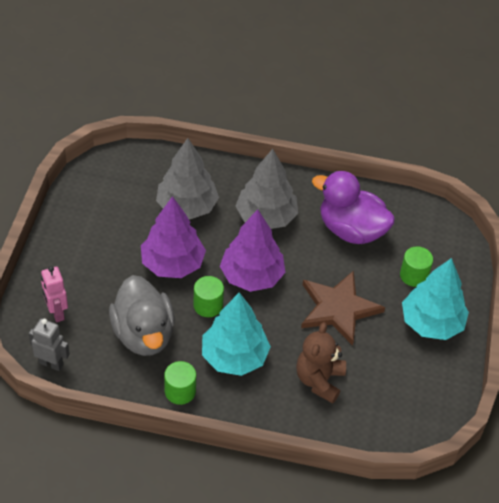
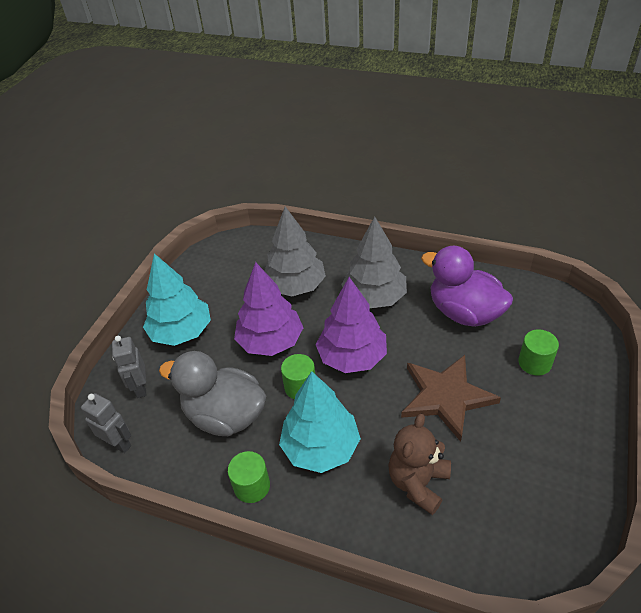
camera: 15 degrees right, 5 degrees down
(56, 313) = (140, 388): pink robot -> grey robot
(143, 334) = (225, 416): grey duck -> grey duck turned 120 degrees clockwise
(431, 323) = (557, 419): turquoise tree -> turquoise tree (181, 332)

